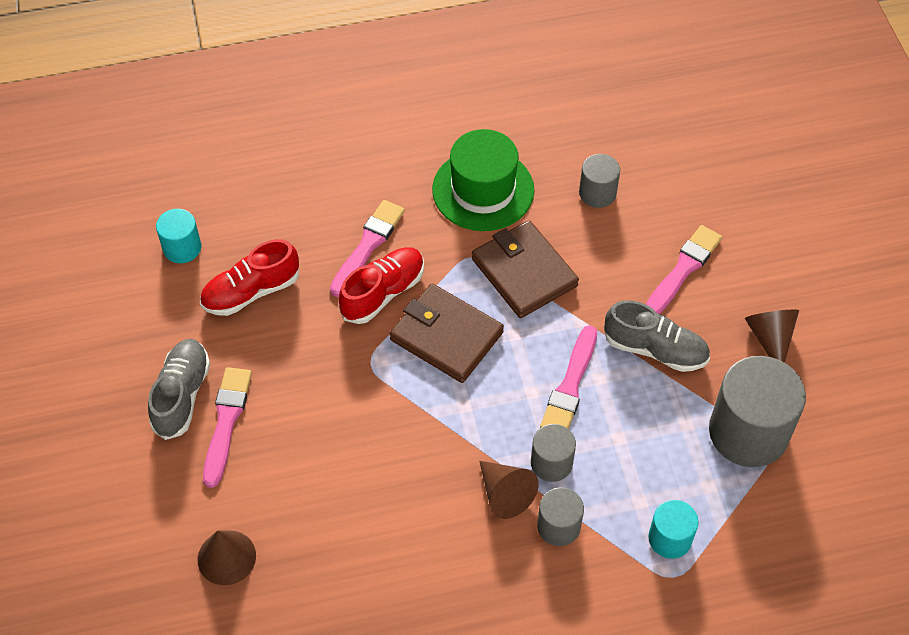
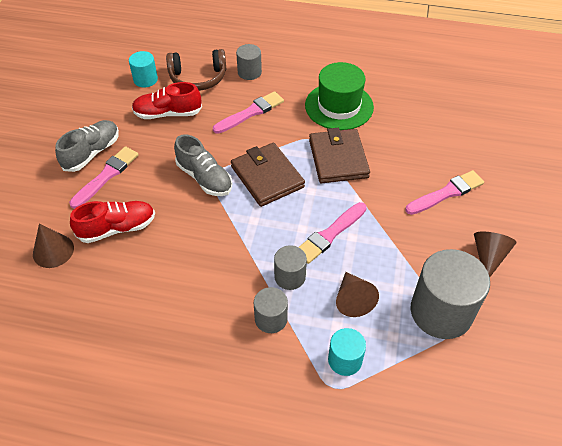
camera: 25 degrees right, 5 degrees down
(258, 216) = (198, 78): none -> brown headphones
(383, 293) = (243, 140): red shoe -> red shoe (117, 228)
(505, 494) = (247, 283): brown cone -> brown cone (353, 299)
(597, 193) = (412, 131): grey cylinder -> grey cylinder (249, 72)
(655, 349) = (401, 234): grey shoe -> grey shoe (204, 178)

